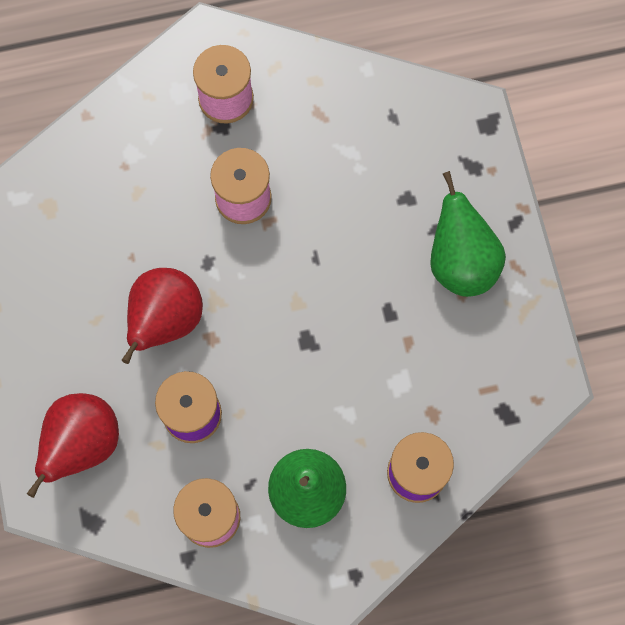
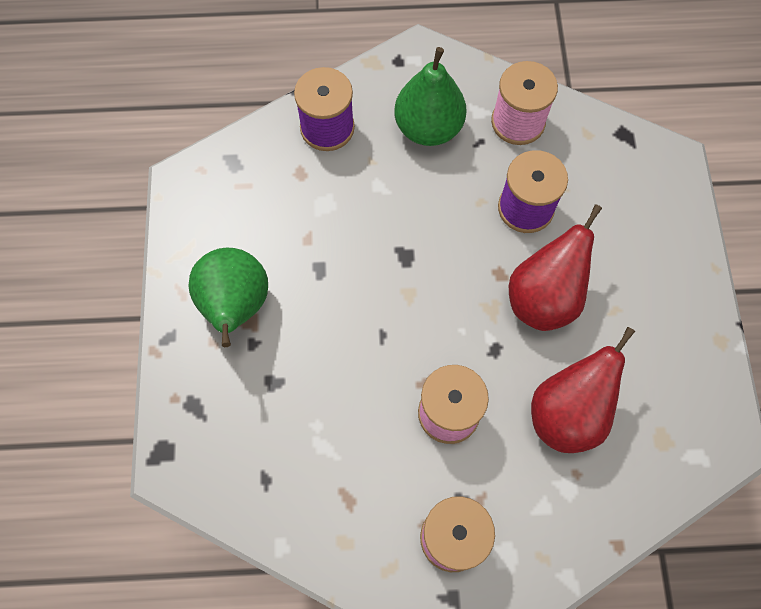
camera: 170 degrees left, 5 degrees down
(82, 444) = (631, 198): red pear -> red pear (568, 413)

